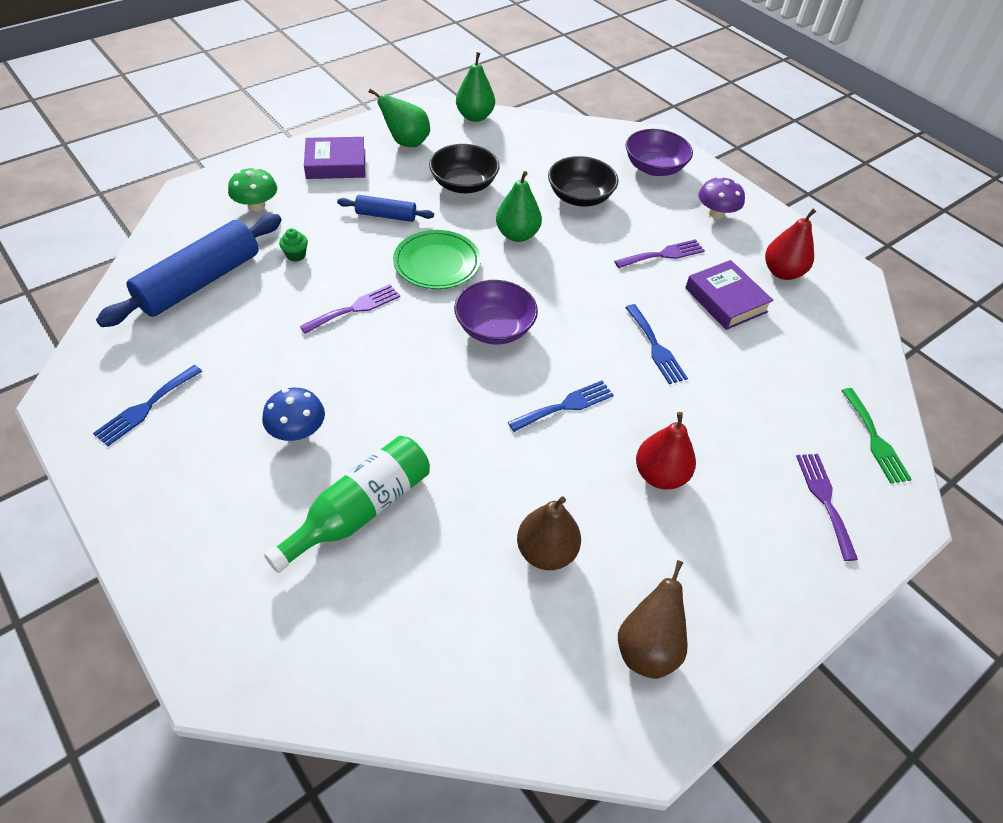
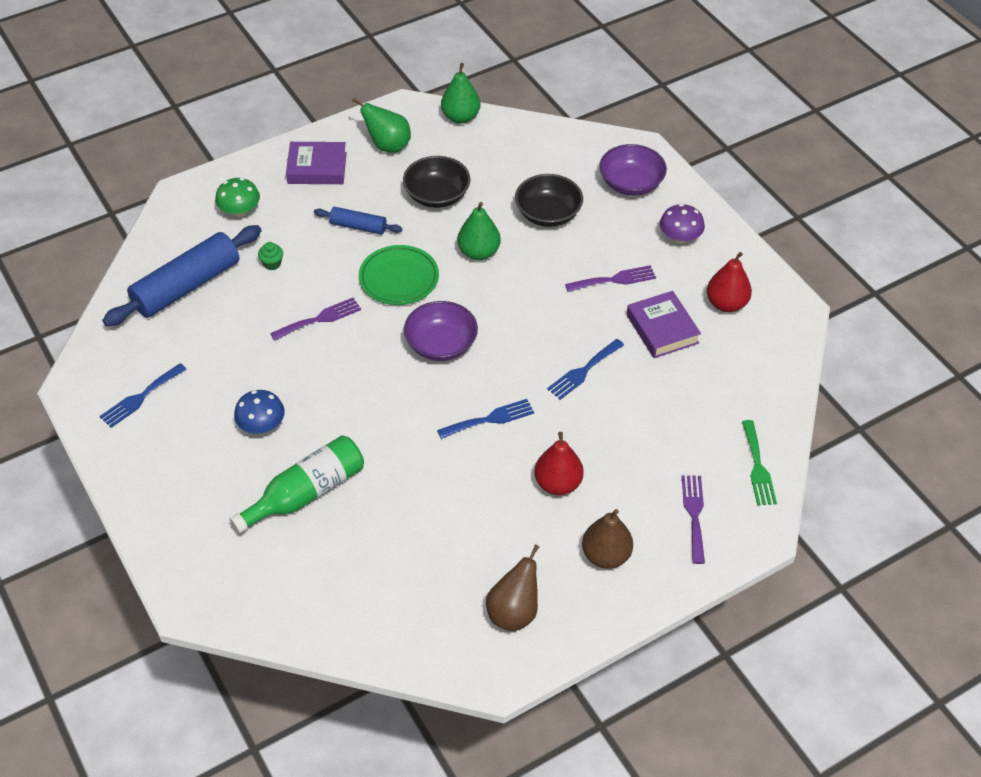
camera: 10 degrees right, 0 degrees up
(546, 552) = (449, 536): brown pear -> brown pear (606, 555)
(655, 347) = (583, 371): blue fork -> blue fork turned 60 degrees clockwise

